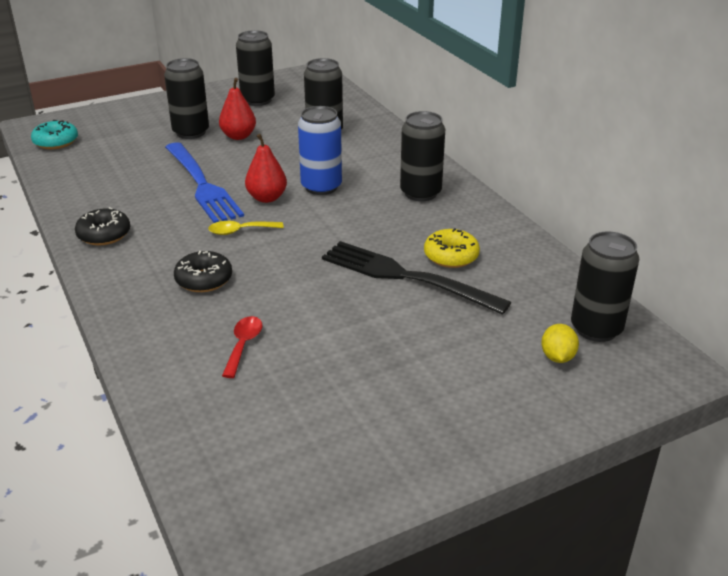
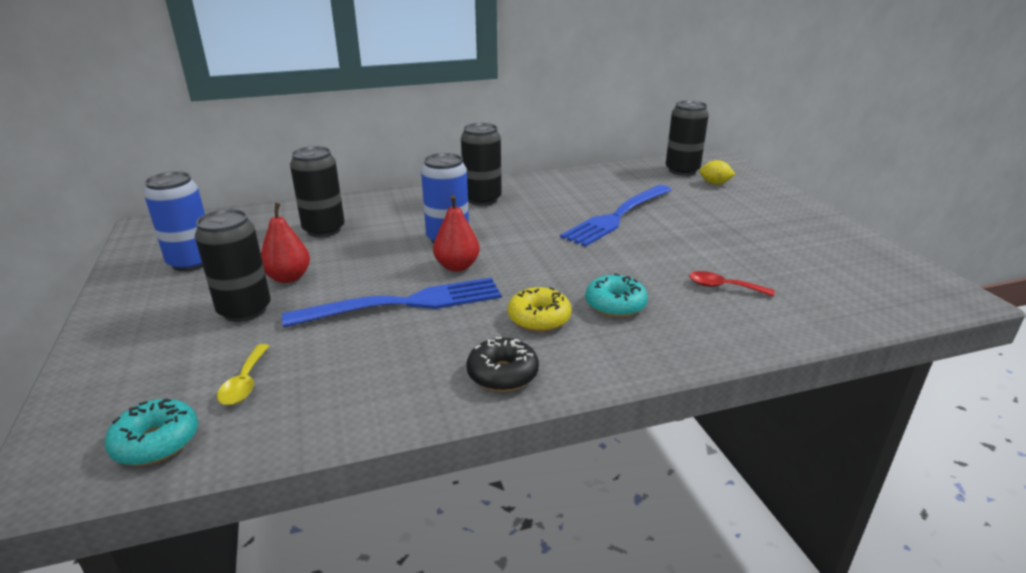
camera: 80 degrees left, 5 degrees down
(204, 280) = (615, 305): black donut -> turquoise donut
(240, 231) = (522, 283): yellow spoon -> yellow spoon (245, 383)
(257, 100) = (191, 262): black can -> blue can
(406, 277) = (617, 216): black fork -> blue fork
(451, 256) = (589, 199): yellow donut -> yellow donut (539, 318)

